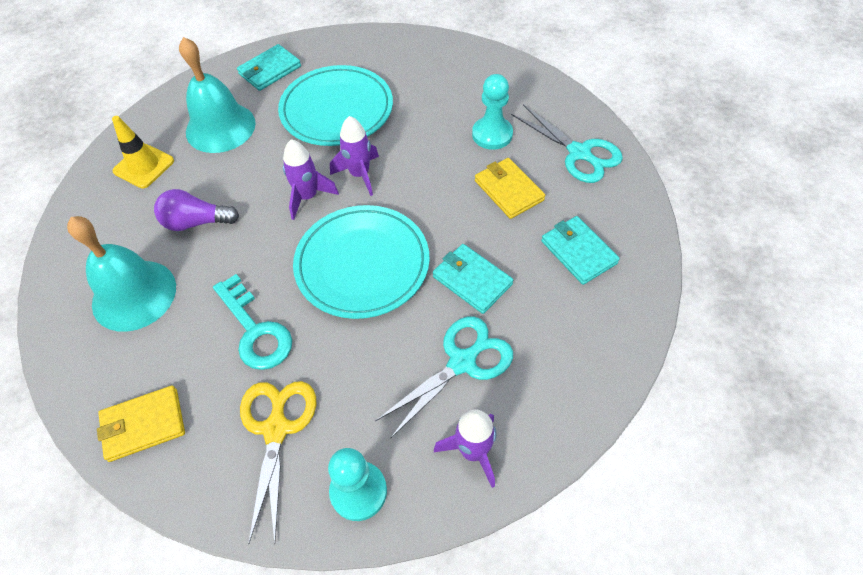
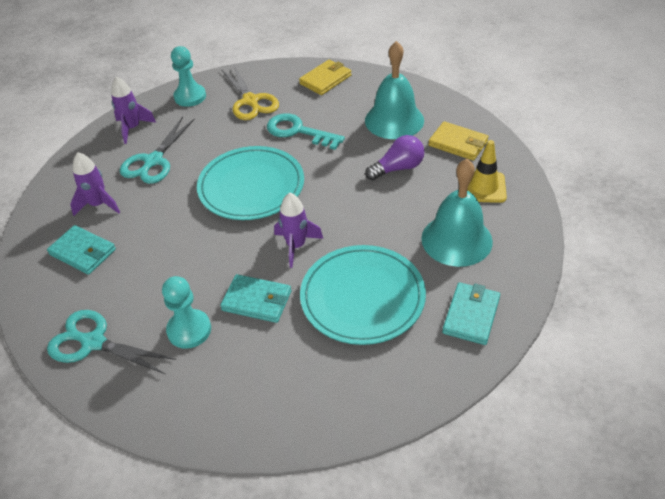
camera: 155 degrees right, 10 degrees down
(308, 197) = (327, 214): purple rocket -> purple rocket (98, 205)
(472, 280) = (163, 205): turquoise wallet -> turquoise wallet (257, 301)
(508, 190) = (155, 280): yellow wallet -> yellow wallet (458, 143)

